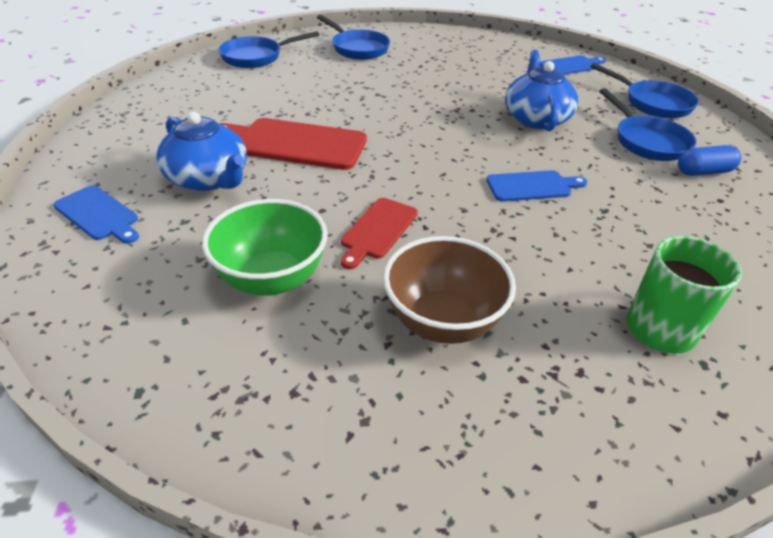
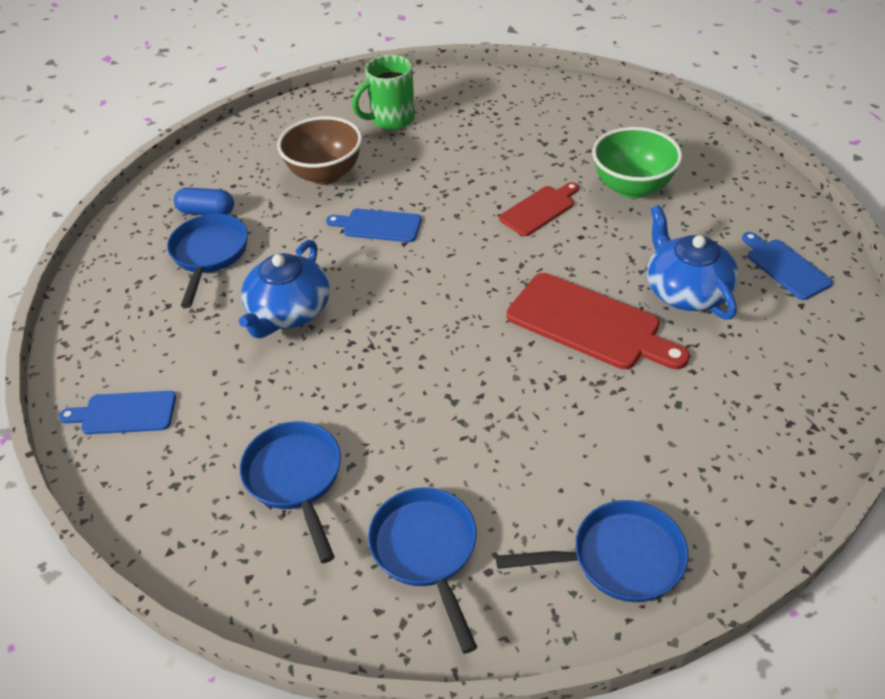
camera: 155 degrees left, 5 degrees up
(442, 322) = (524, 144): brown bowl -> brown bowl (325, 174)
(653, 103) = (122, 310): blue pan -> blue pan (296, 479)

